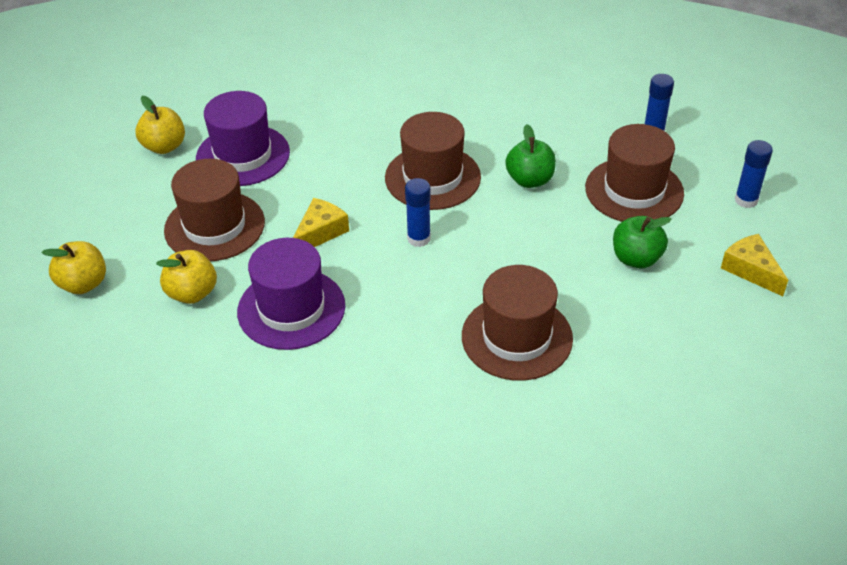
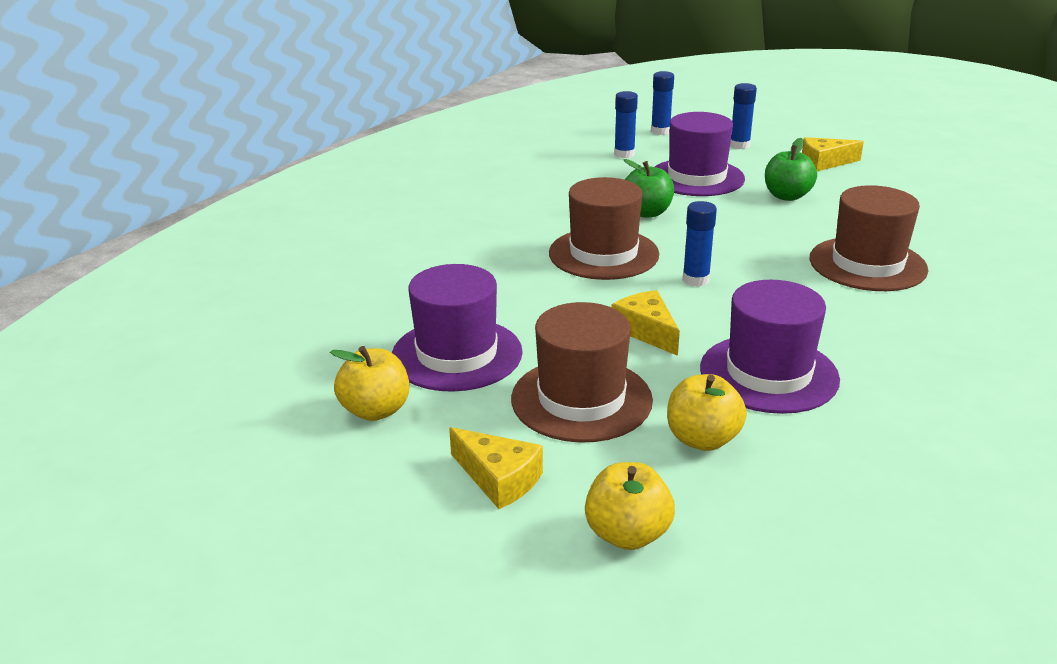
camera: 65 degrees left, 15 degrees down
(116, 218) = (499, 479): none -> yellow cheese
(634, 190) = (696, 177): brown hat -> purple hat
(736, 139) = (660, 131): none -> blue glue stick

